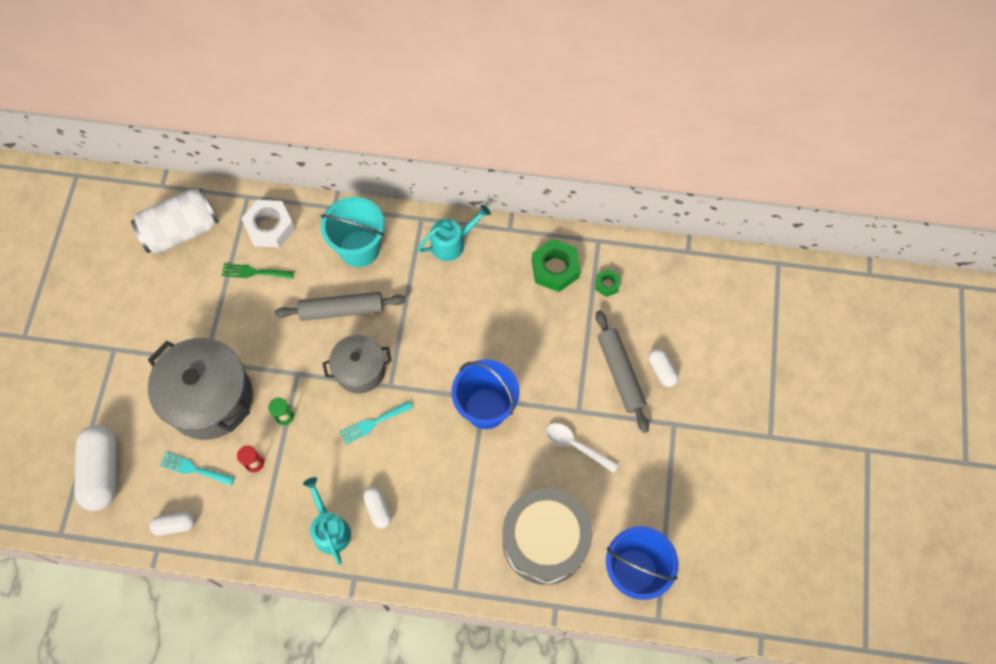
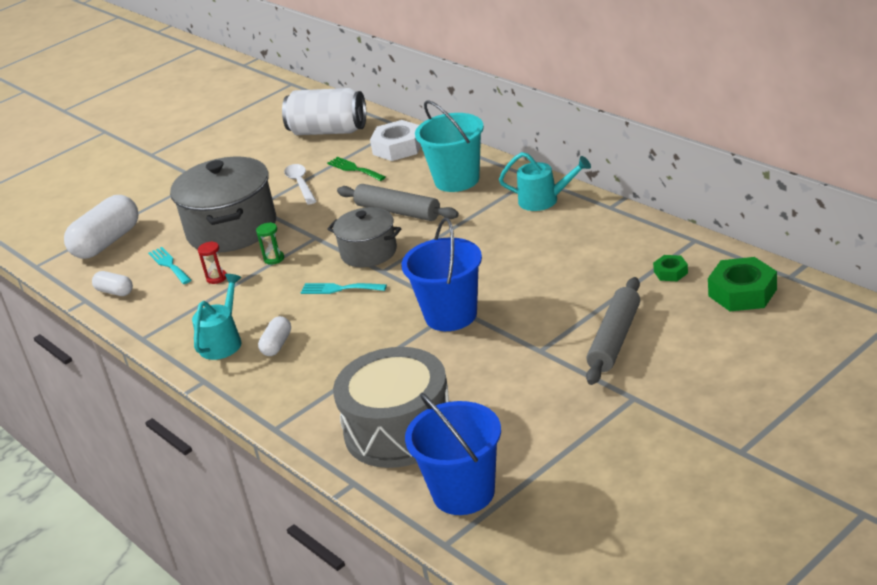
camera: 45 degrees right, 35 degrees down
(555, 268) = (627, 245): green nut -> green nut (742, 292)
(575, 445) = (509, 373): white spoon -> white spoon (300, 184)
(661, 370) = (664, 353): white capsule -> none

